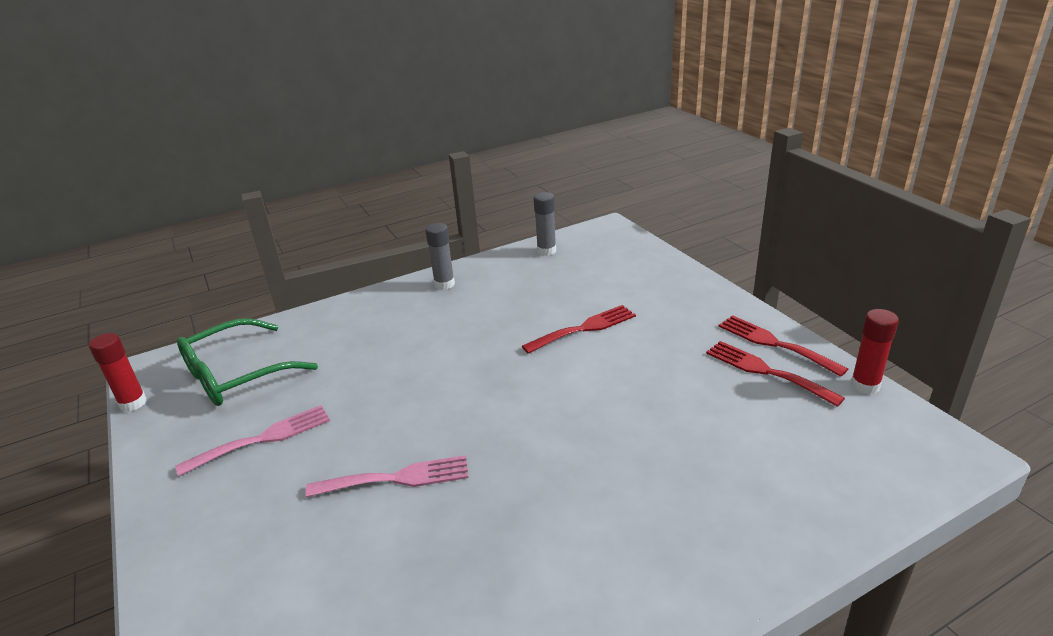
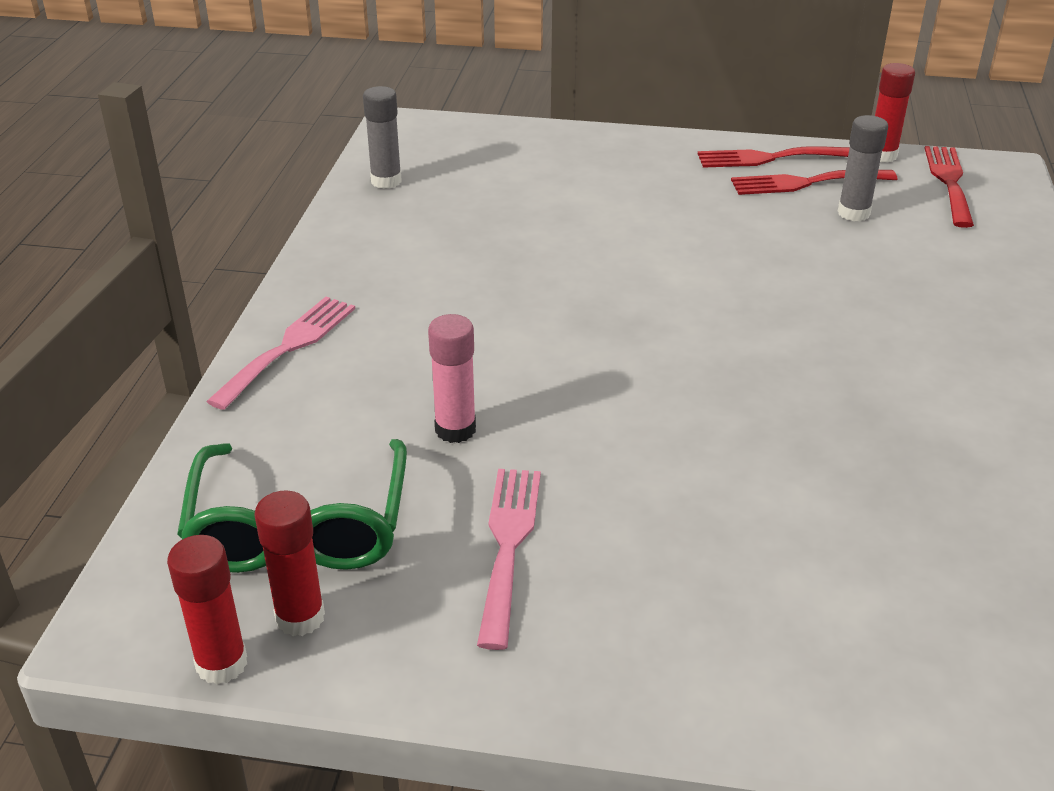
camera: 55 degrees left, 5 degrees up
(173, 407) = (300, 617): none -> red glue stick
(346, 377) = (455, 429): none -> pink glue stick
(397, 478) = (722, 460): pink fork -> pink fork (289, 347)
(444, 284) = (341, 276): grey glue stick -> grey glue stick (853, 213)
(584, 328) = (597, 232): red fork -> red fork (949, 182)

